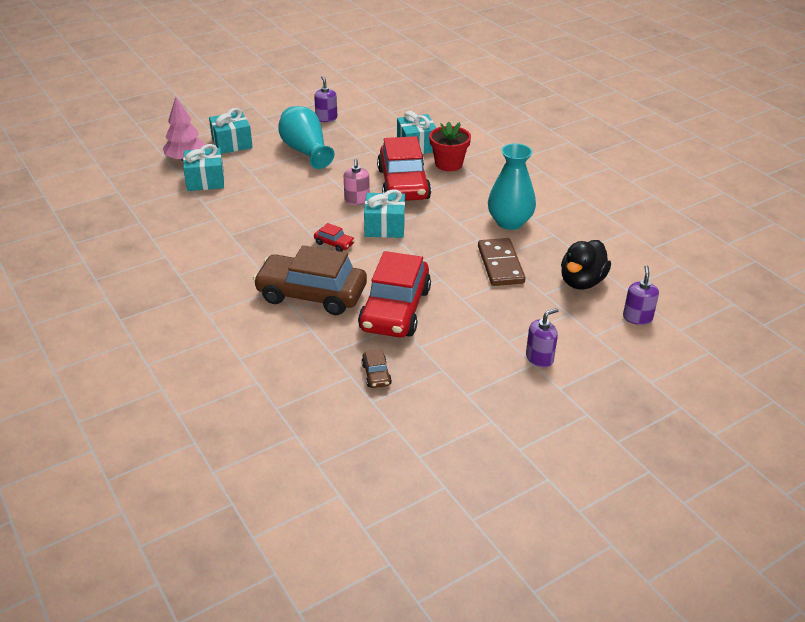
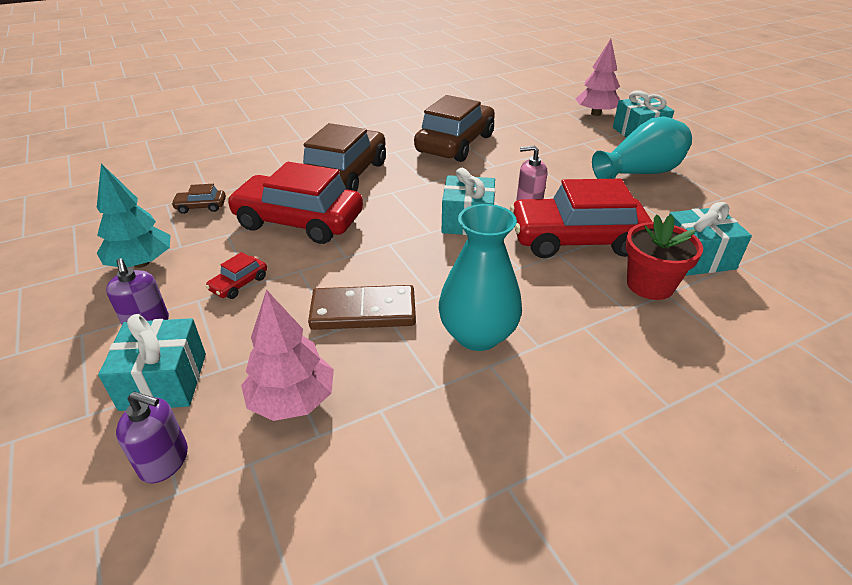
camera: 95 degrees right, 0 degrees up
(205, 180) = (555, 123): turquoise gift -> turquoise gift (164, 381)
(246, 235) = (455, 144): none -> brown car
(326, 118) = (738, 186): purple soap dispenser -> none
(334, 243) = (434, 188): red car -> red car (239, 284)
(471, 385) = (141, 263): none -> turquoise tree
(582, 282) = (292, 400): black duck -> pink tree

